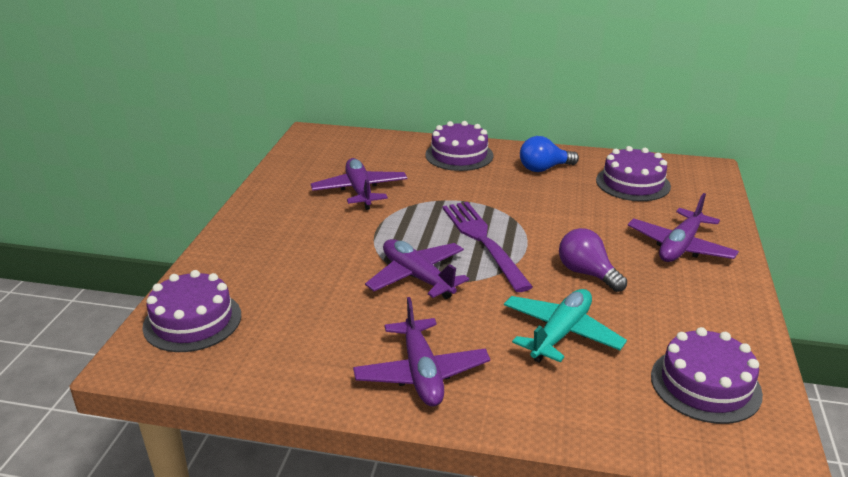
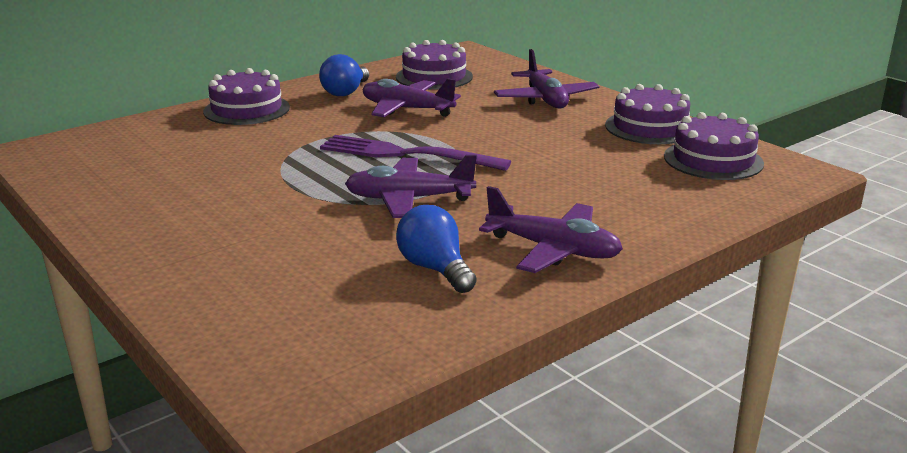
camera: 50 degrees left, 5 degrees down
(192, 321) = (271, 337): purple cake -> purple cake (650, 127)
(334, 336) = (435, 269): none -> blue light bulb
(360, 191) = (207, 169): purple plane -> purple plane (407, 109)
(560, 334) = (585, 178): turquoise plane -> none
(587, 273) = (524, 139): purple light bulb -> none

